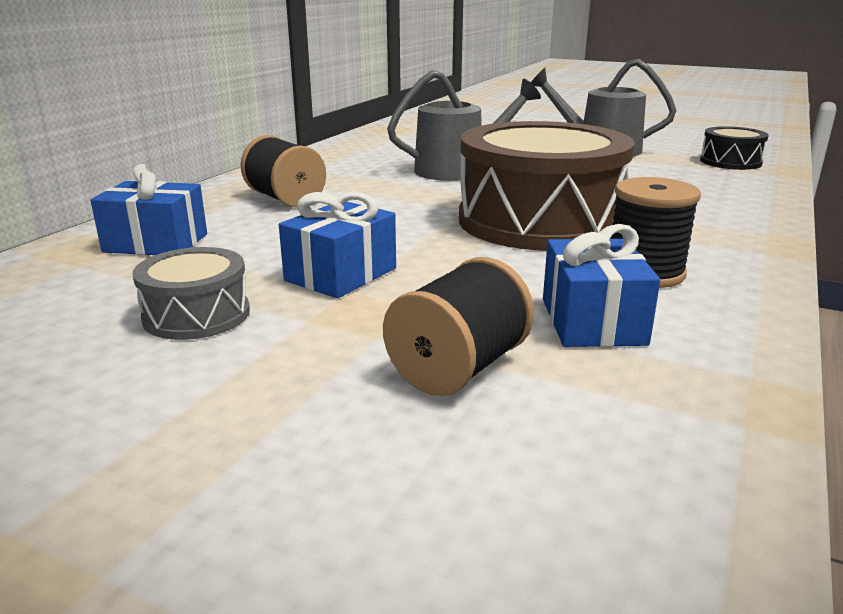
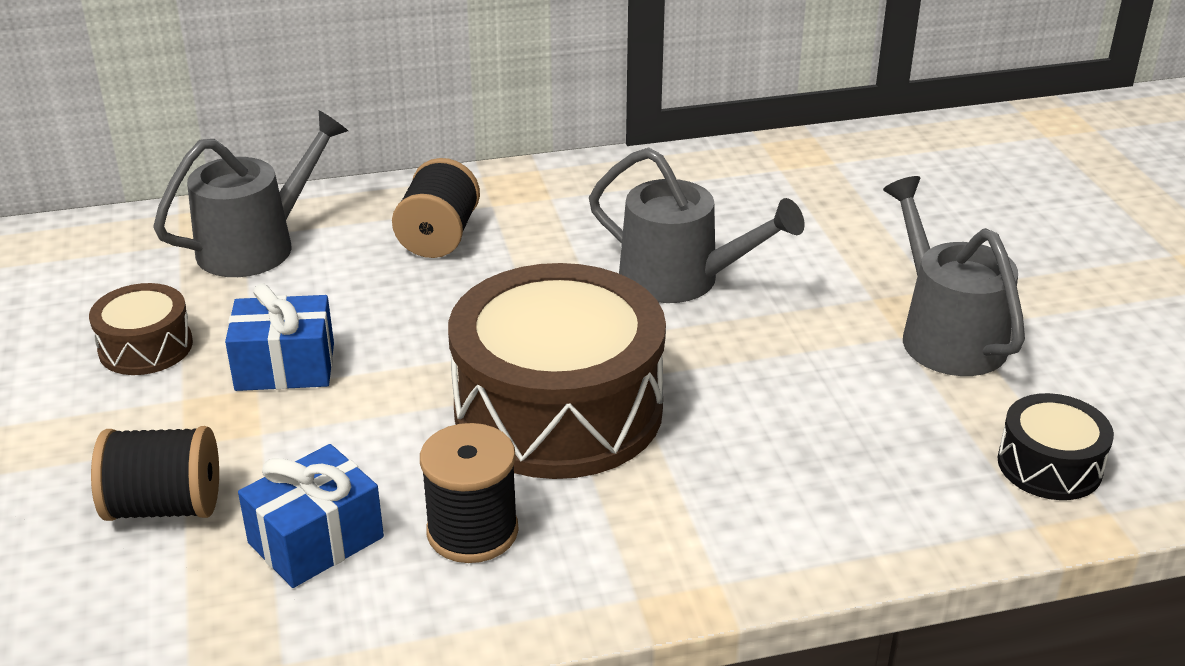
camera: 50 degrees right, 10 degrees up
(156, 243) = (256, 245): blue gift -> grey watering can
(197, 315) = (146, 347): grey drum -> brown drum

